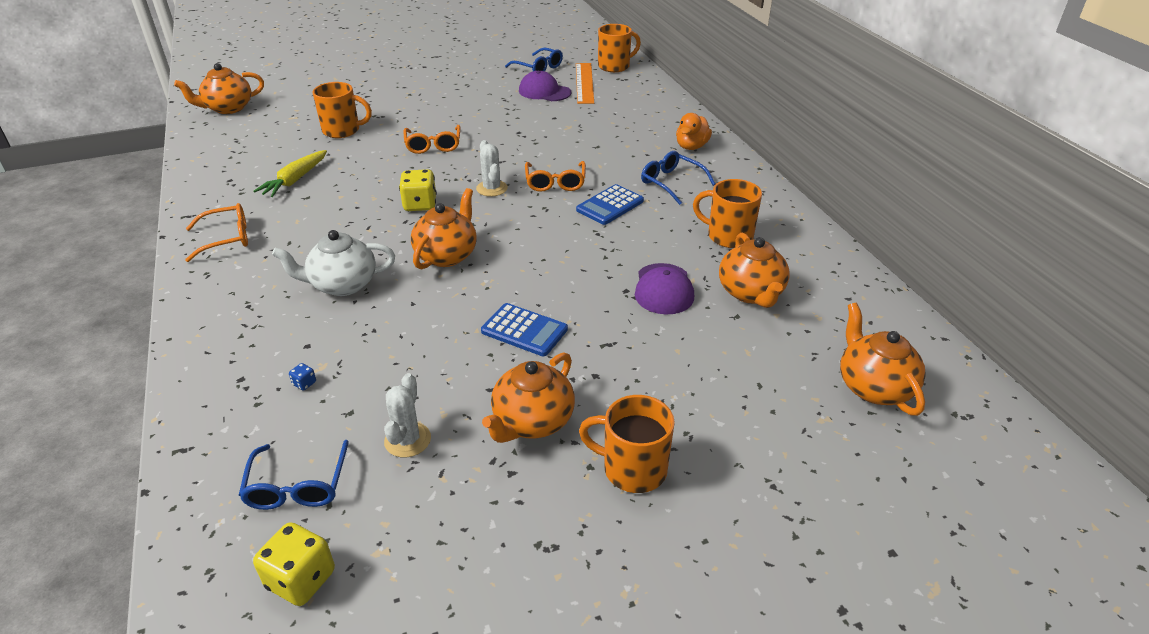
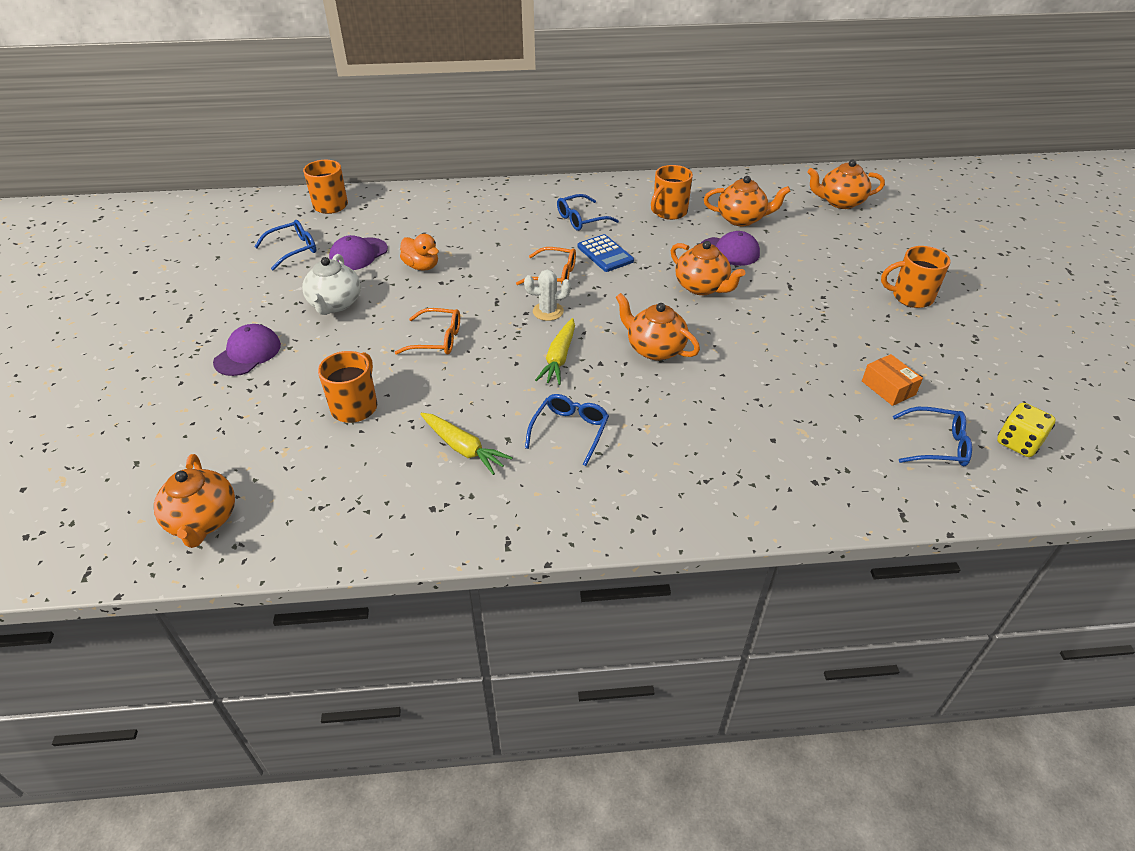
camera: 75 degrees left, 5 degrees up
(227, 238) = (574, 503): orange glasses -> none
(304, 383) = (823, 441): blue dice -> none
(317, 224) = (570, 431): none -> blue glasses
(342, 285) = (685, 415): white teapot -> white teapot (335, 304)
(399, 82) = (248, 353): none -> purple cap
(407, 440) = (888, 388): white cactus -> orange box
(420, 204) = (559, 358): yellow dice -> yellow carrot
(524, 330) = (769, 320): blue calculator -> none
(532, 422) = (869, 329): orange teapot -> orange teapot (702, 287)
(584, 83) = (356, 228): orange ruler -> none
(632, 469) = (911, 297): orange mug -> orange mug turned 60 degrees clockwise
(691, 146) = (525, 198): orange duck -> orange duck (421, 266)

